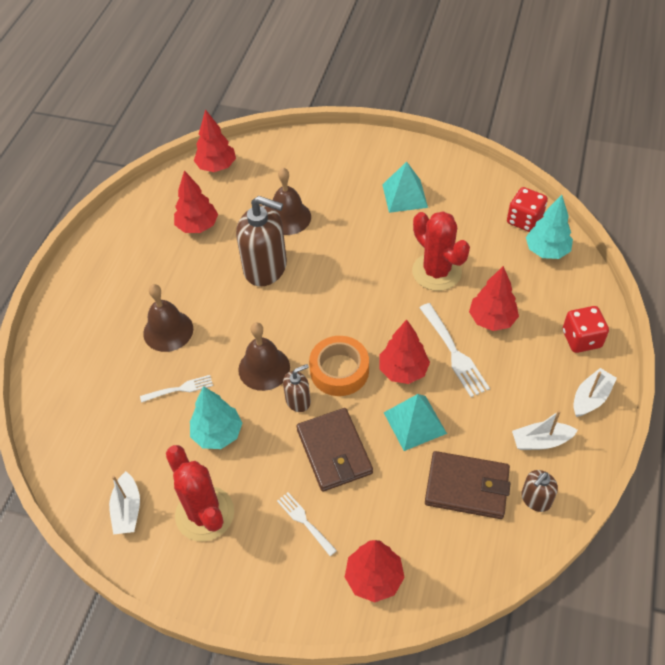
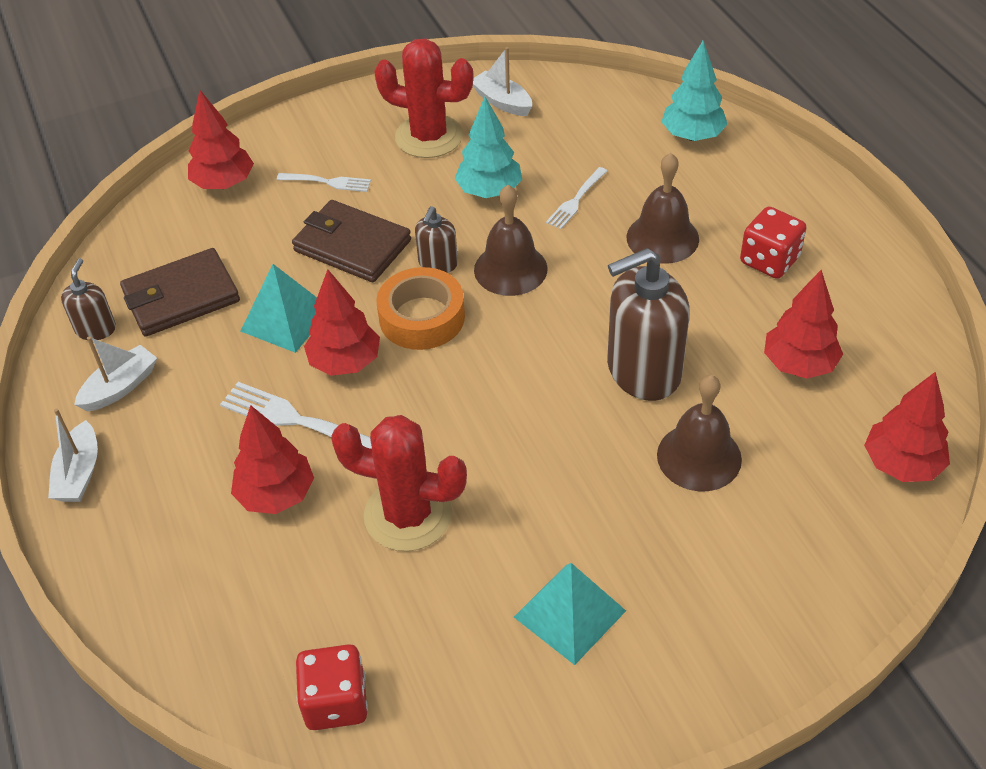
camera: 140 degrees right, 5 degrees down
(546, 251) = (262, 664): turquoise tree -> turquoise tree (692, 136)
(581, 339) = (129, 546): red dice -> red dice (769, 260)

